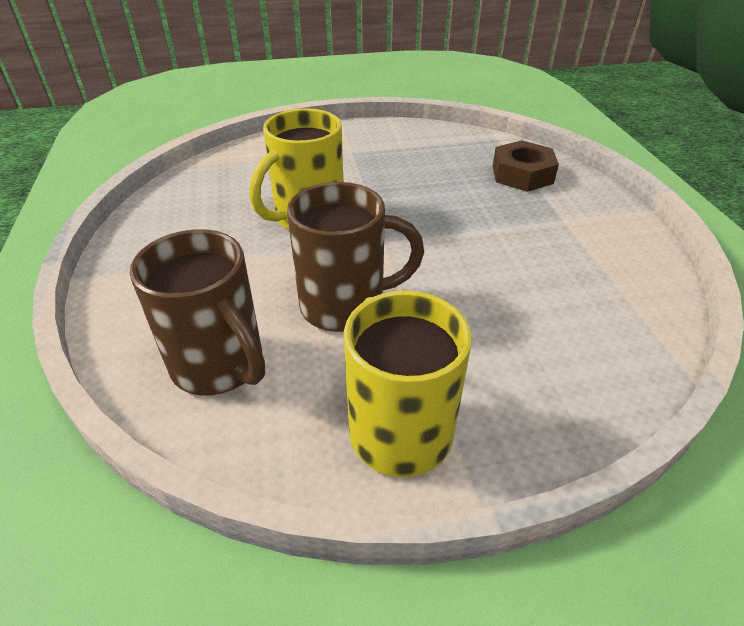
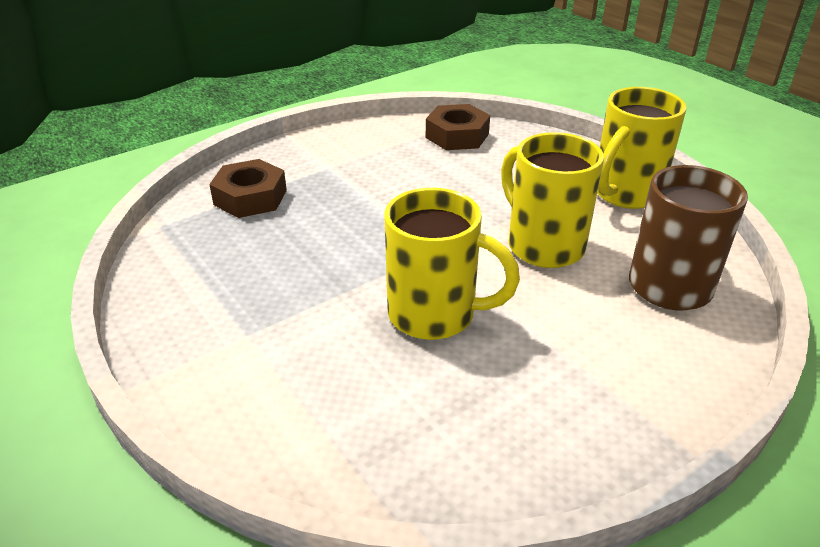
camera: 115 degrees left, 5 degrees down
(346, 306) = (543, 245): brown mug -> yellow mug
(621, 330) = (457, 136): none -> brown nut

